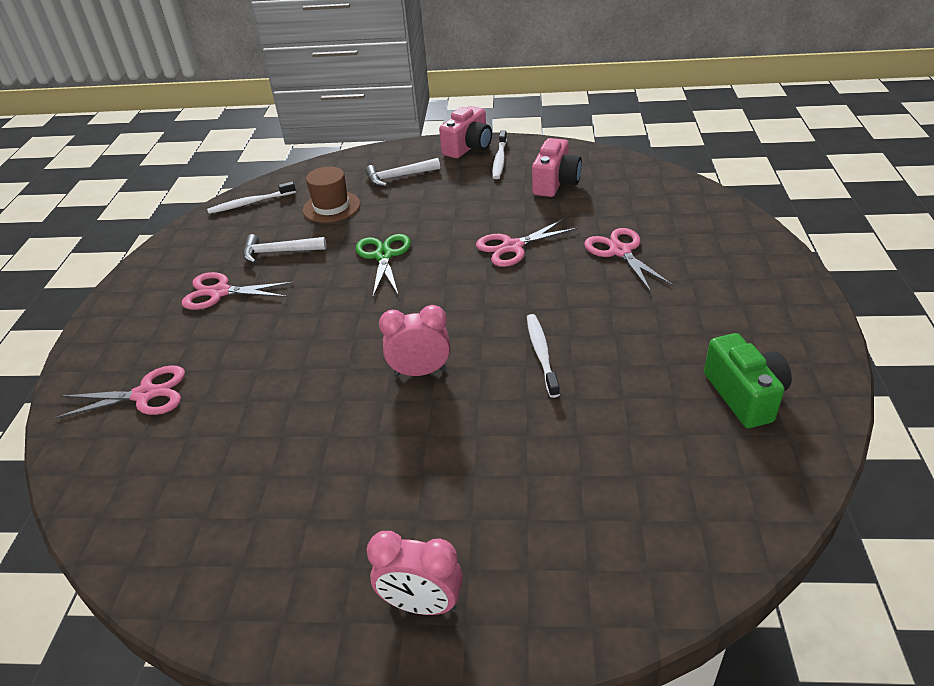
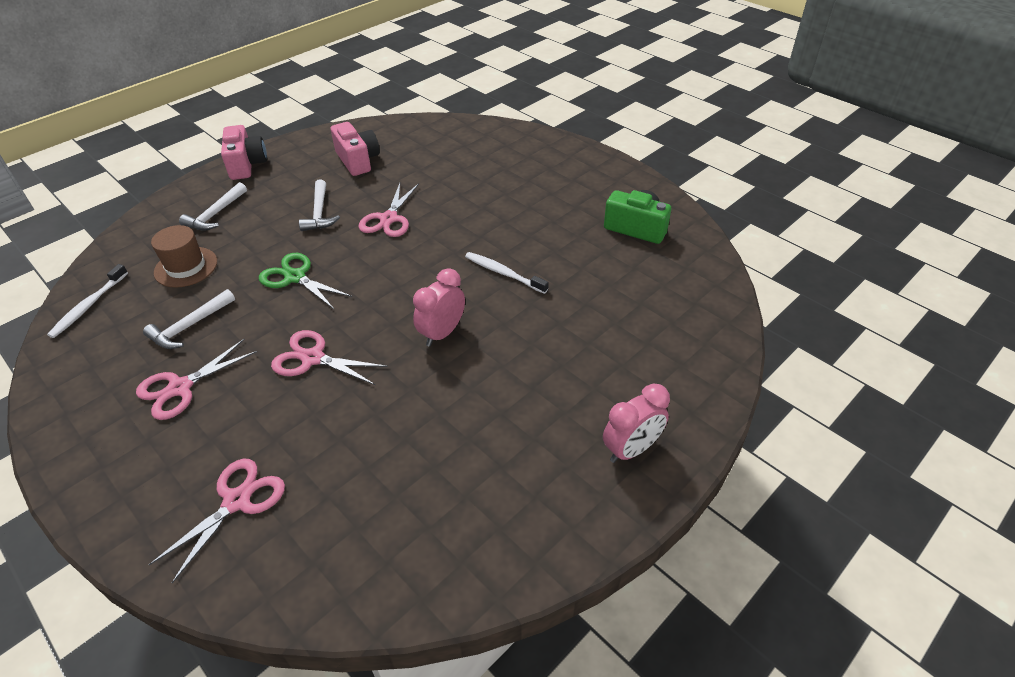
camera: 50 degrees left, 5 degrees up
(467, 213) = (319, 213): none -> white hammer
(499, 160) = (288, 163): white toothbrush -> none
(620, 251) = (465, 185): pink scissors -> pink scissors (313, 358)

